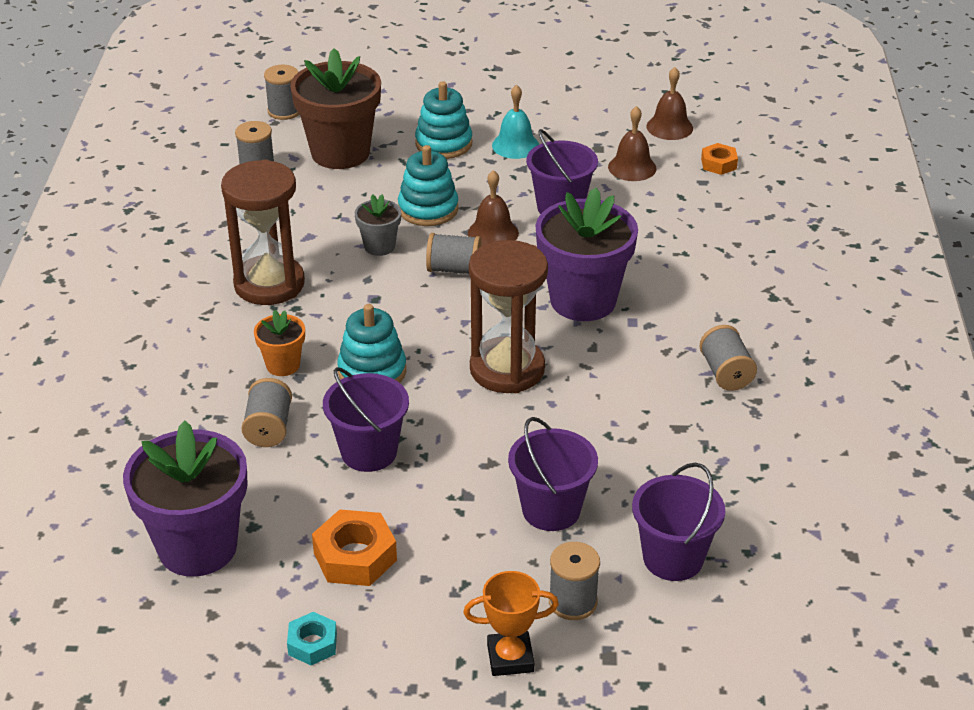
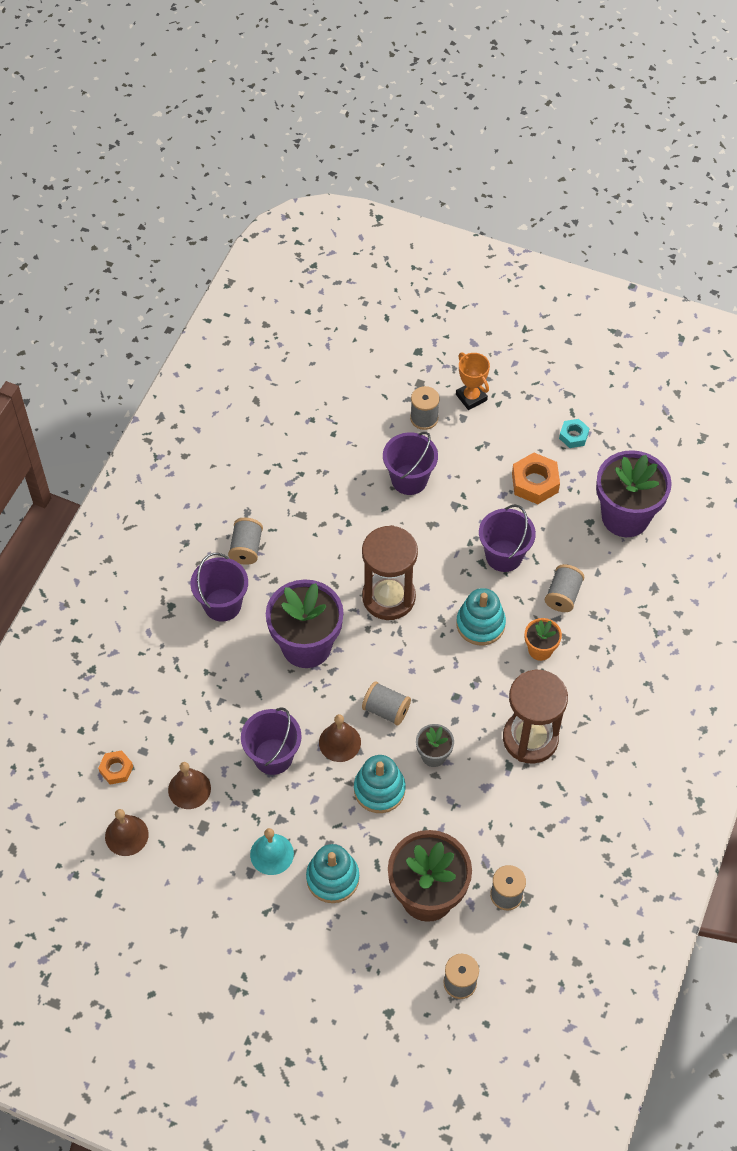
camera: 160 degrees left, 20 degrees up
(510, 658) = (471, 397): orange trophy -> orange trophy turned 45 degrees clockwise
(673, 558) = (355, 427): purple bucket -> purple bucket (222, 605)

